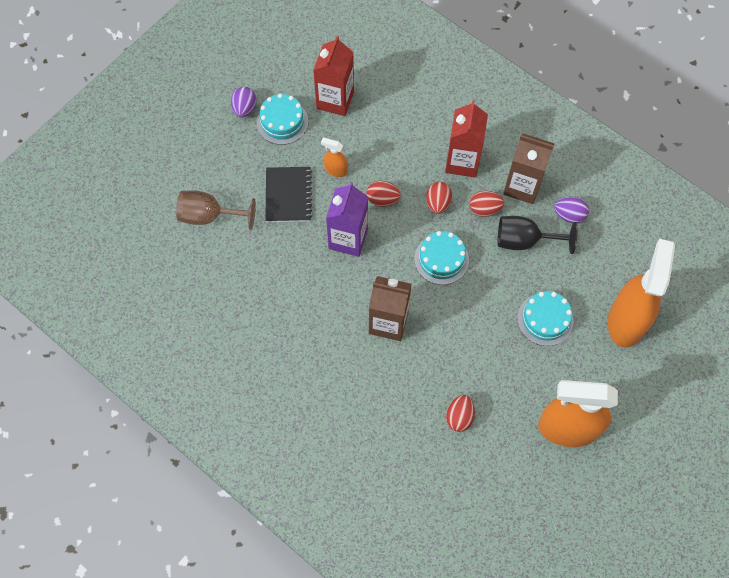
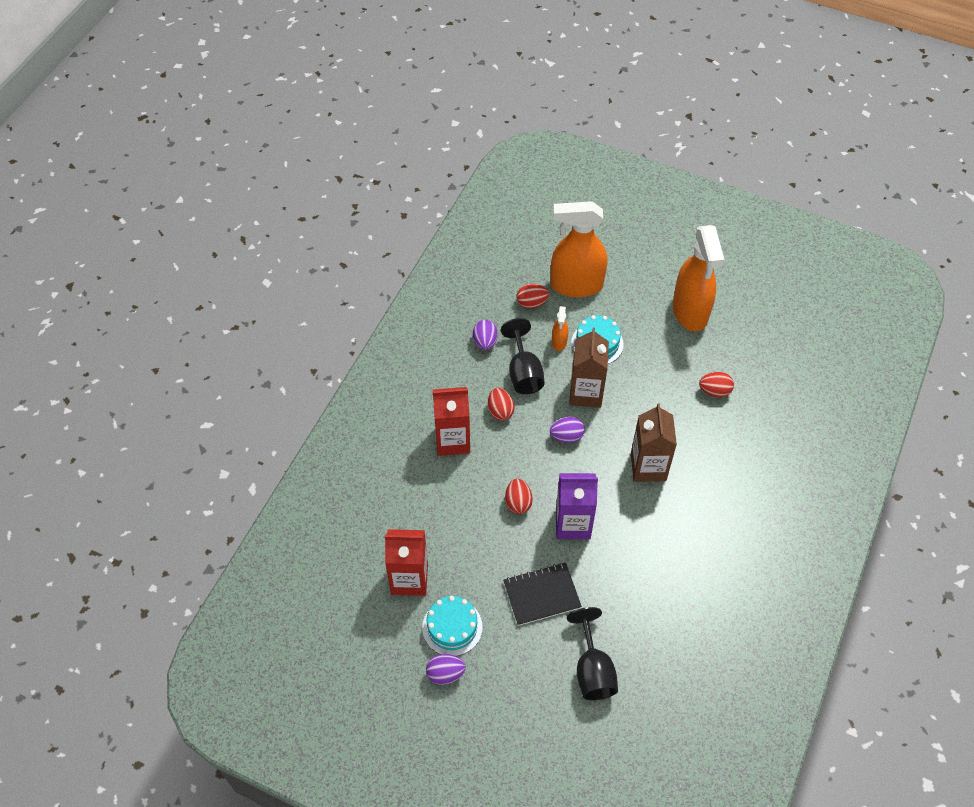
camera: 105 degrees left, 10 degrees down
(209, 216) = (592, 670): brown goblet -> black goblet
(336, 170) = (497, 556): orange spray bottle -> orange spray bottle (559, 342)
(438, 203) = (507, 452): red egg -> red egg (532, 303)
(441, 259) = (566, 436): turquoise cake -> purple egg
(522, 186) = (465, 384): brown carton -> brown carton (586, 393)

